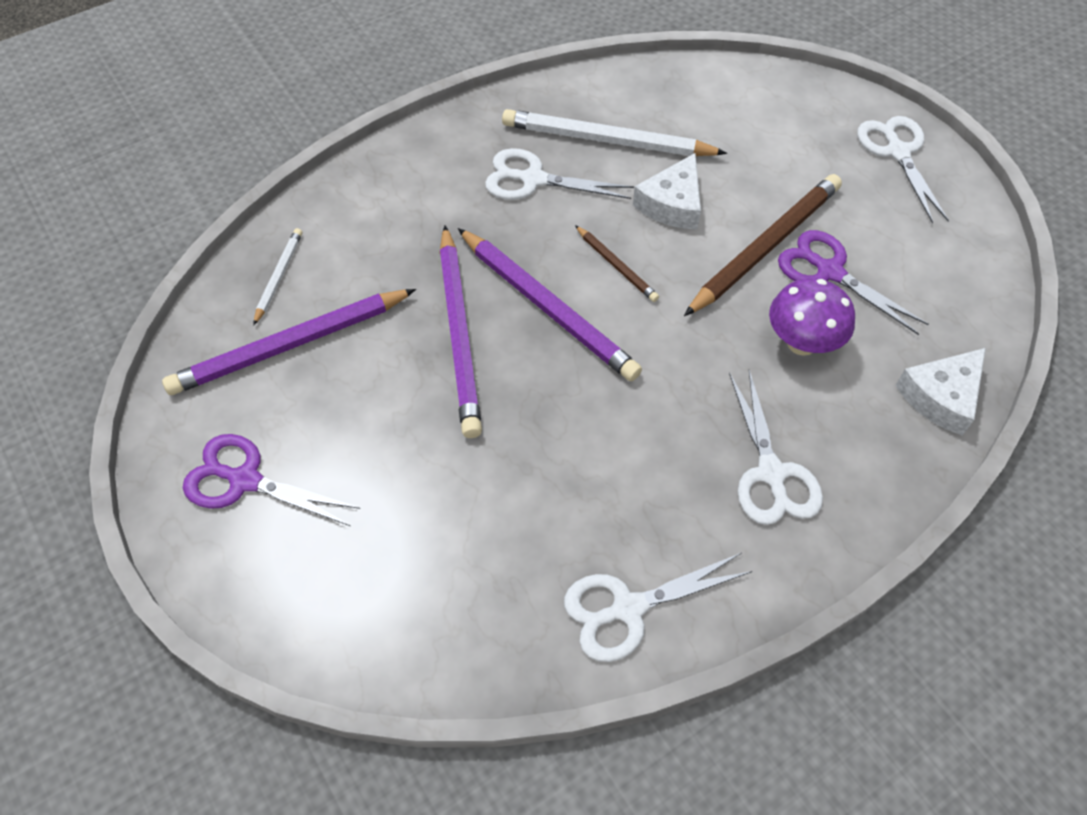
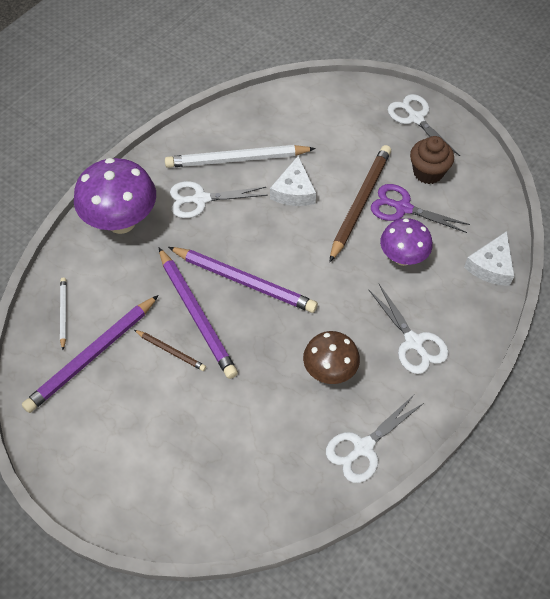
camera: 20 degrees left, 0 degrees up
(245, 480) = (103, 450): purple scissors -> none
(411, 179) = (121, 222): none -> purple mushroom
(616, 266) = (275, 242): brown pencil -> brown pencil (171, 351)
(622, 475) = (329, 371): none -> brown mushroom
(888, 232) = (428, 172): none -> brown cupcake

